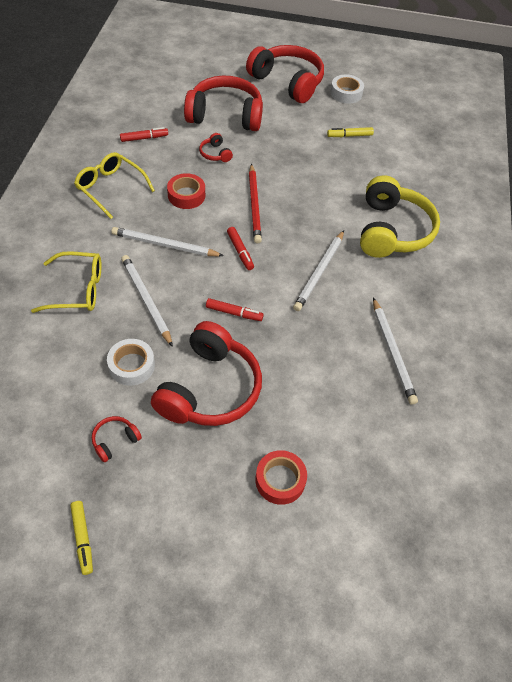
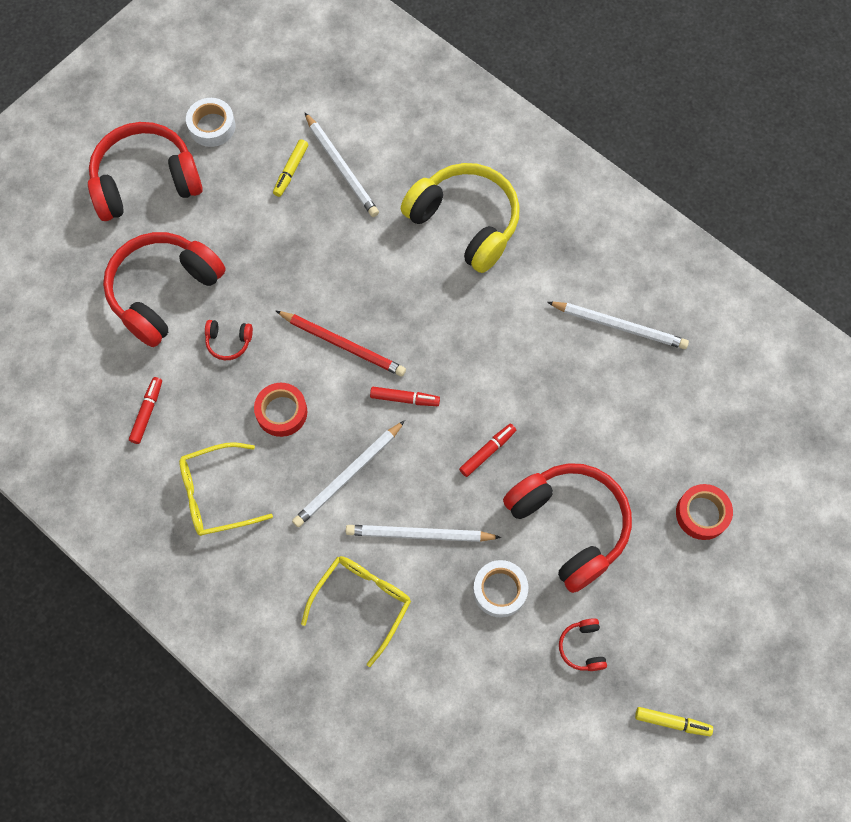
camera: 55 degrees left, 15 degrees up
(319, 272) = (481, 333): white pencil -> white pencil (342, 167)

